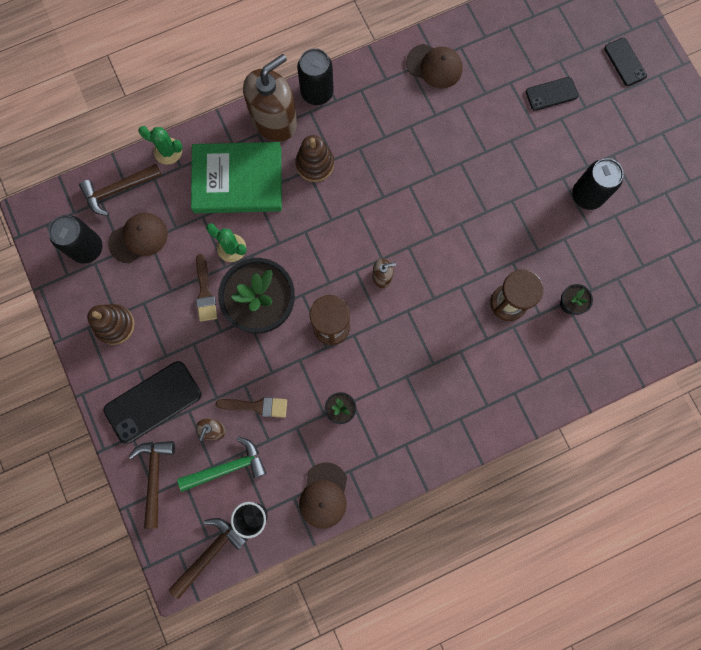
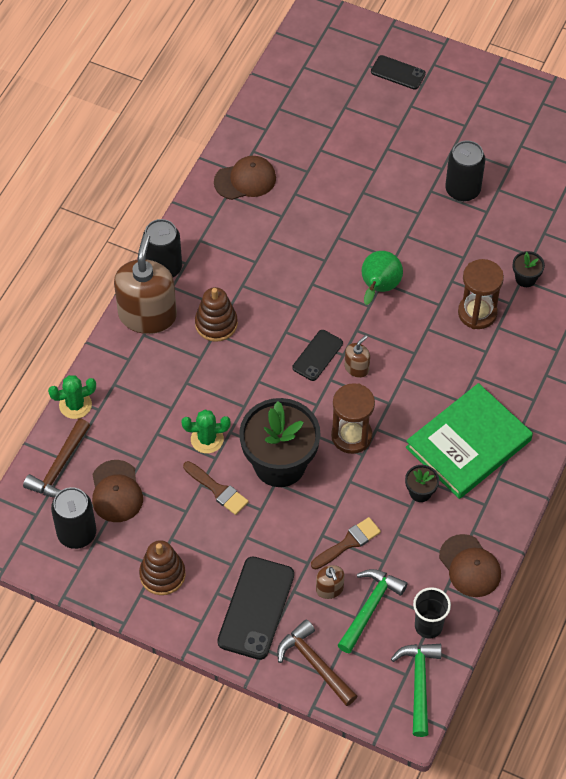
camera: 40 degrees left, 20 degrees down
(138, 238) = (116, 491): brown cap -> brown cap turned 150 degrees clockwise
(209, 553) = (419, 684): brown hammer -> green hammer
(237, 180) = (160, 383): green book -> green book (468, 444)
(454, 226) = (379, 288): none -> green pear
(551, 94) = (362, 135): black phone -> black phone (317, 355)

